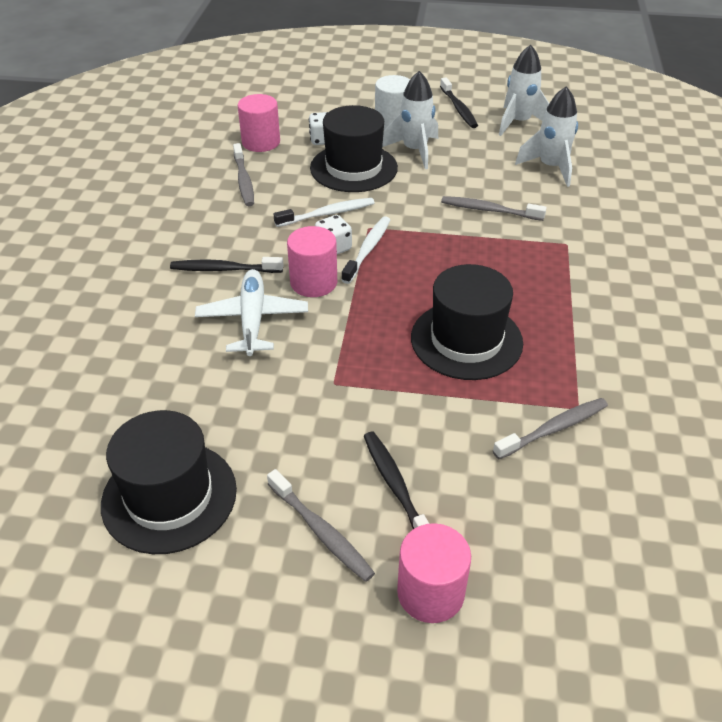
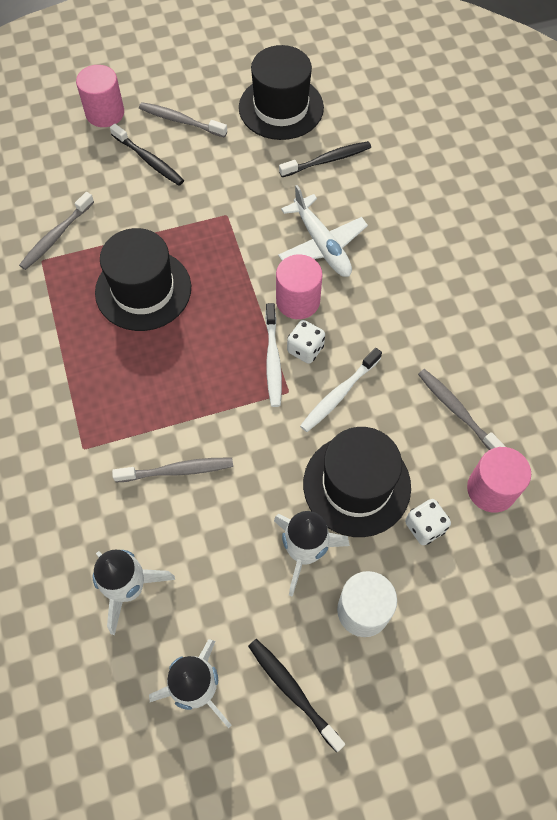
camera: 155 degrees right, 20 degrees up
(224, 269) = (383, 285): black toothbrush -> black toothbrush (327, 160)

